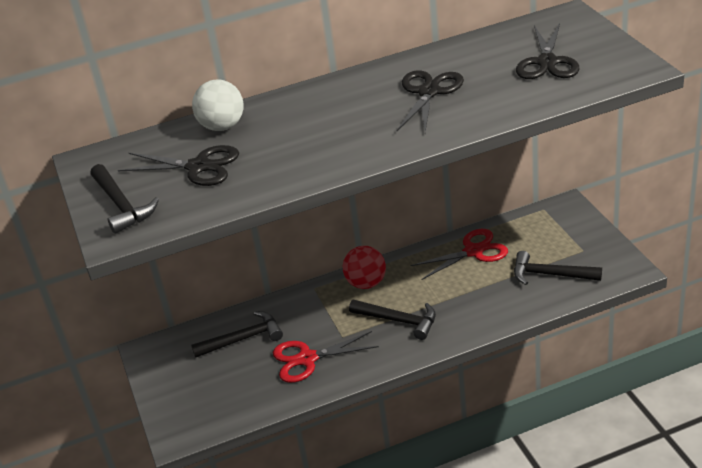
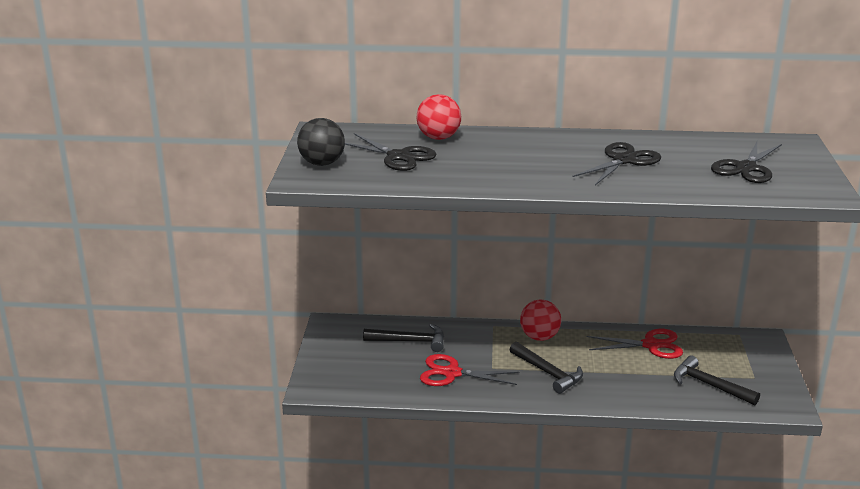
camera: 20 degrees right, 10 degrees down
(121, 205) = (322, 163): black hammer -> black ball
(222, 126) = (438, 138): white ball -> red ball

